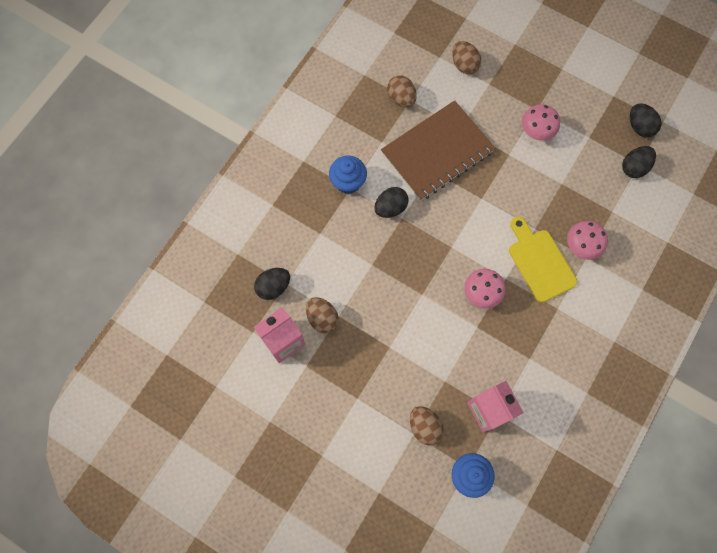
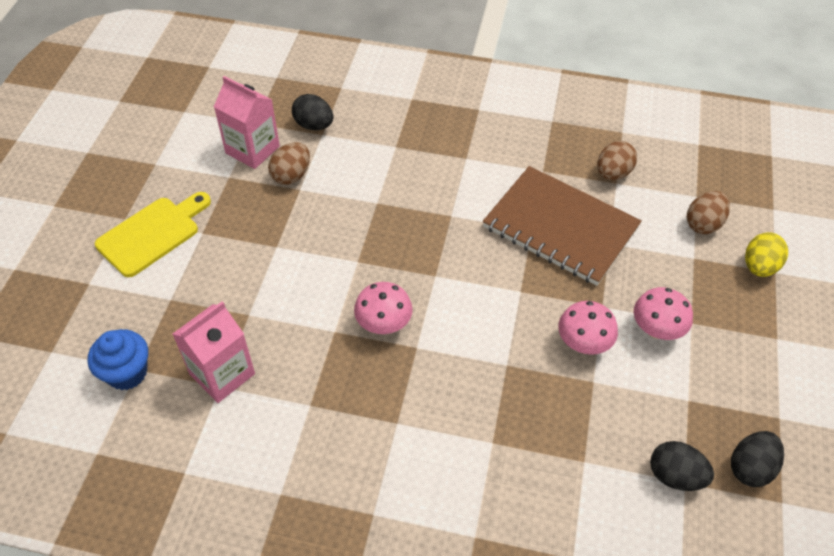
camera: 70 degrees right, 20 degrees down
(348, 182) = (472, 154): blue cupcake -> none
(390, 208) = (459, 201): black egg -> none
(424, 427) = (182, 308): brown egg -> none
(508, 50) = (759, 267): none -> yellow egg
(540, 262) = (458, 383): yellow cutting board -> yellow cutting board (152, 234)
(581, 246) = (507, 431): pink mushroom -> pink mushroom (583, 343)

